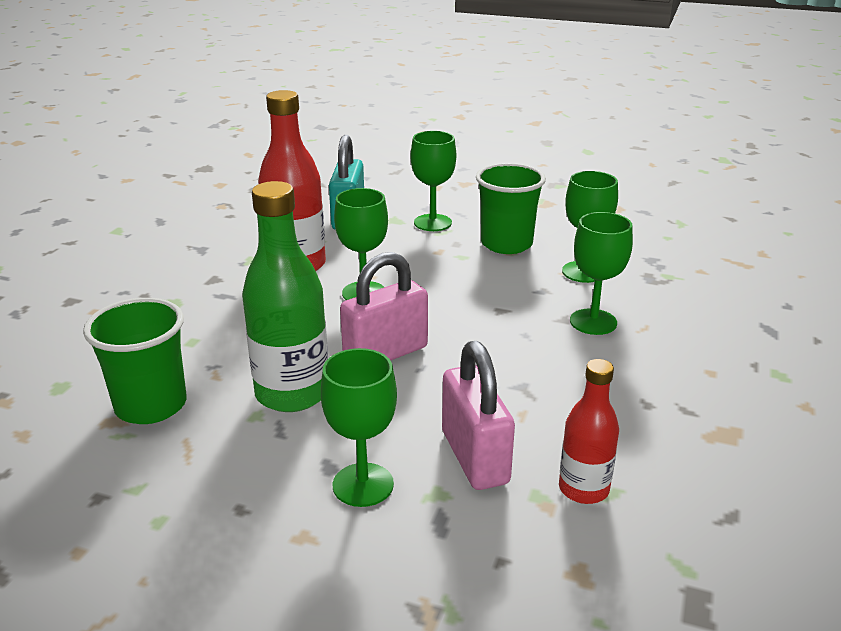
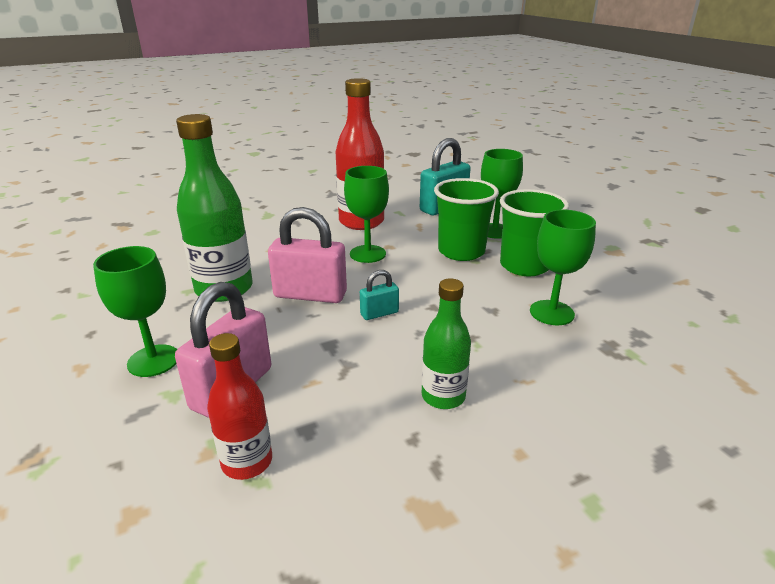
camera: 45 degrees right, 0 degrees up
(151, 405) = (162, 259): green cup -> green cup (461, 251)
(471, 337) = (379, 313): none -> turquoise padlock
(593, 322) = (488, 352): green goblet -> none
(618, 367) = (443, 396): none -> green bottle

